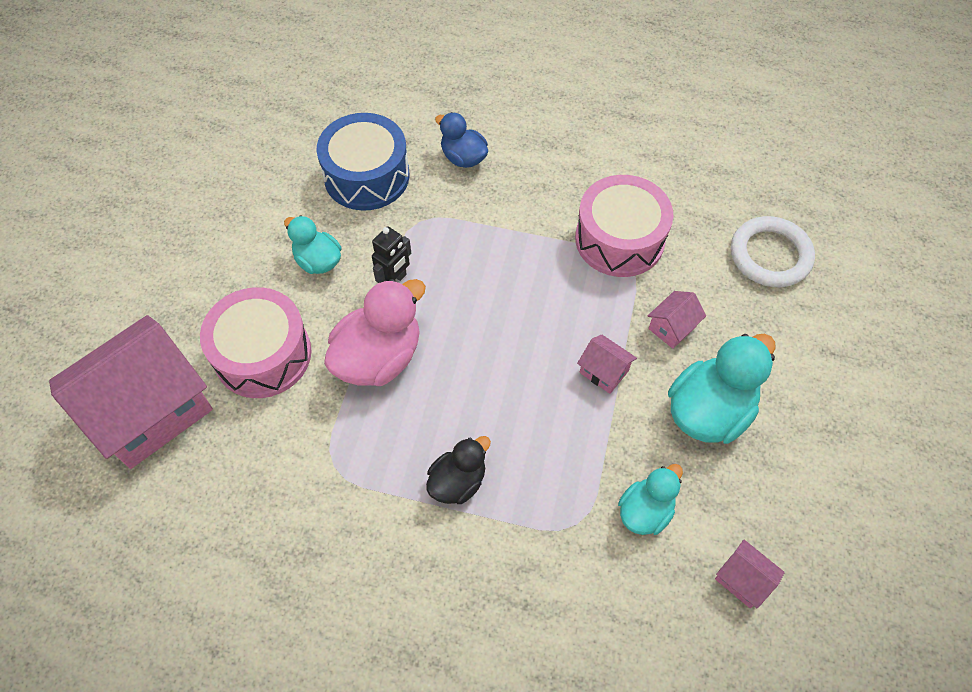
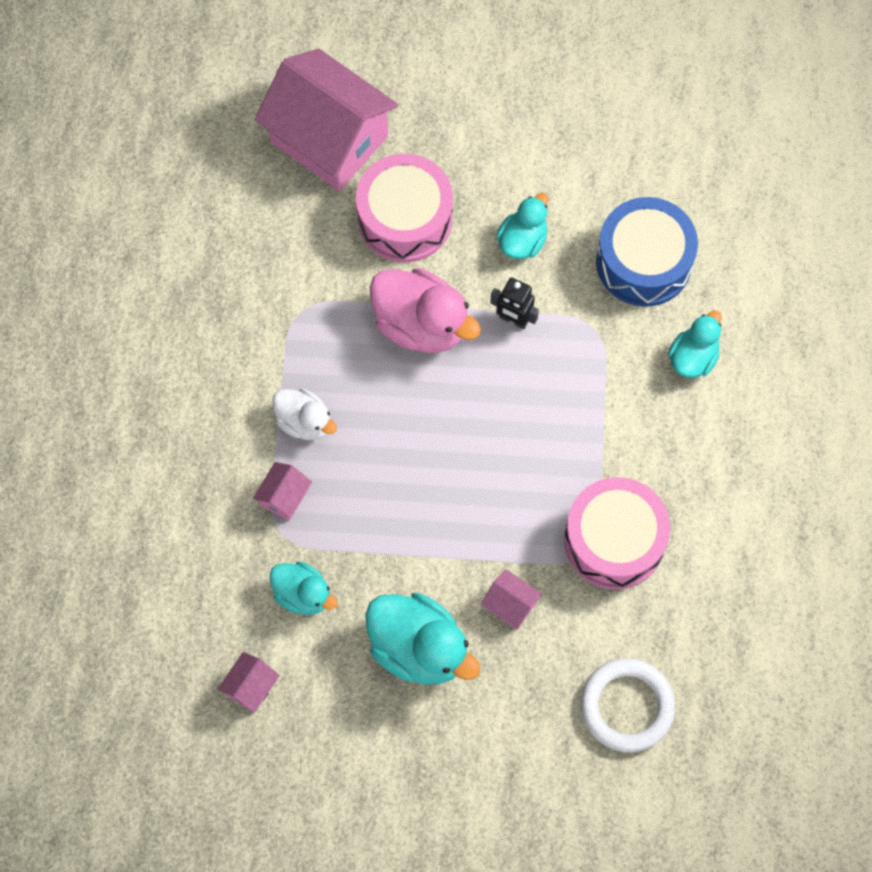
camera: 80 degrees right, 10 degrees up
(458, 481) = (304, 422): black duck -> white duck
(463, 157) = (693, 357): blue duck -> turquoise duck
(604, 371) = (445, 541): pink house -> pink house (284, 497)

